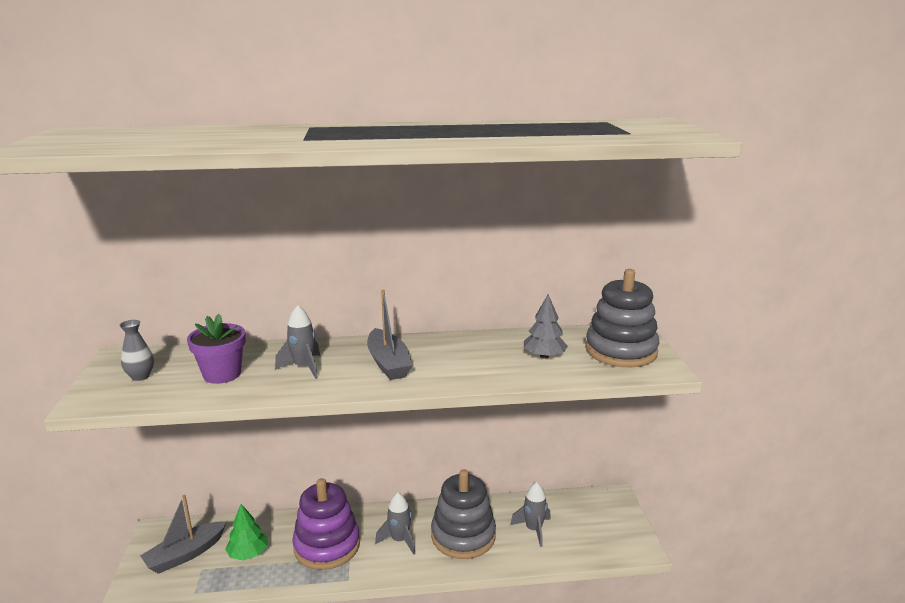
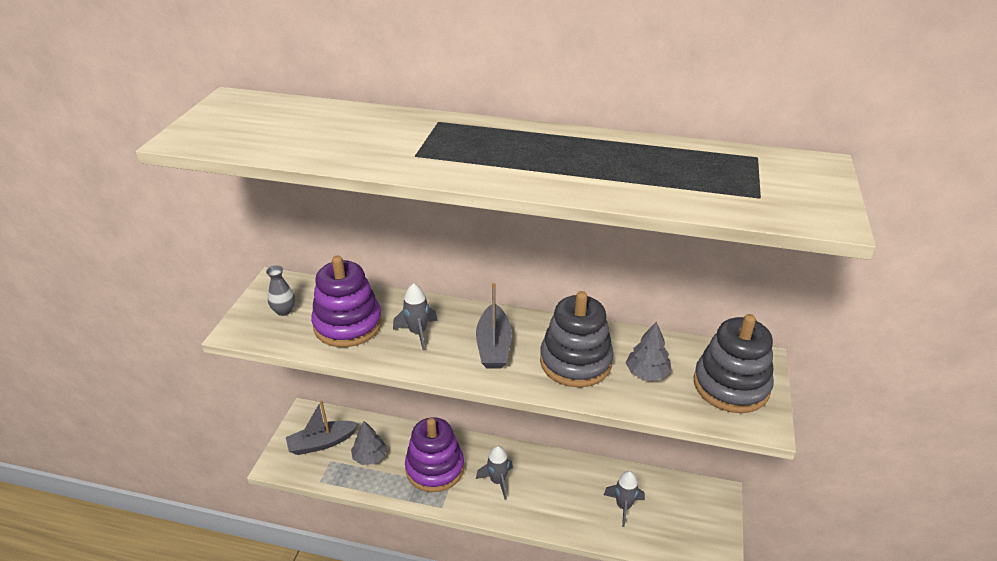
camera: 20 degrees right, 15 degrees up
(222, 374) = (348, 324): purple flower pot -> purple stacking toy
(248, 554) = (370, 457): green tree -> grey tree
(463, 536) = (555, 493): grey stacking toy -> grey stacking toy (575, 362)

